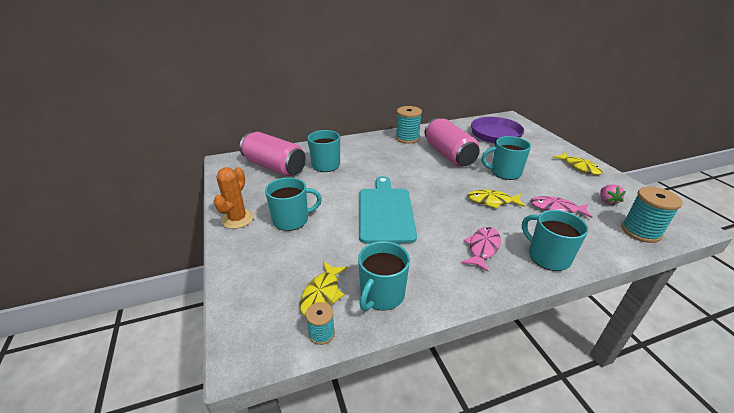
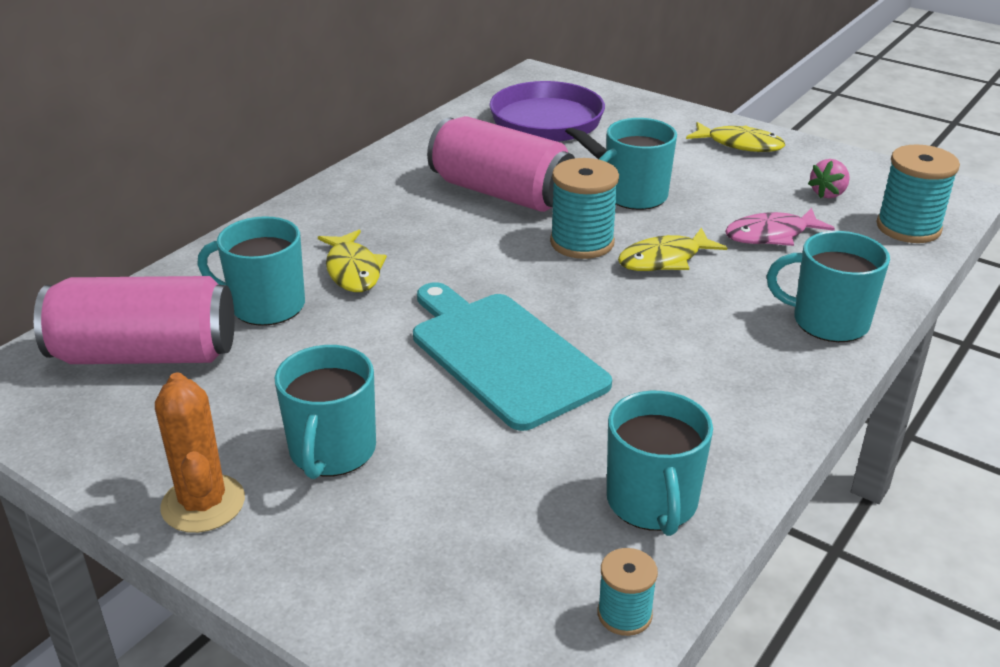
camera: 35 degrees left, 0 degrees up
(291, 220) = (332, 451): turquoise mug -> turquoise mug turned 150 degrees clockwise
(322, 294) = (554, 554): yellow fish -> yellow fish (353, 270)
(407, 138) = (382, 184): turquoise spool -> turquoise spool (582, 242)
(482, 248) = (727, 349): pink fish -> none
(607, 201) = (828, 193): pink strawberry -> pink strawberry turned 75 degrees clockwise

